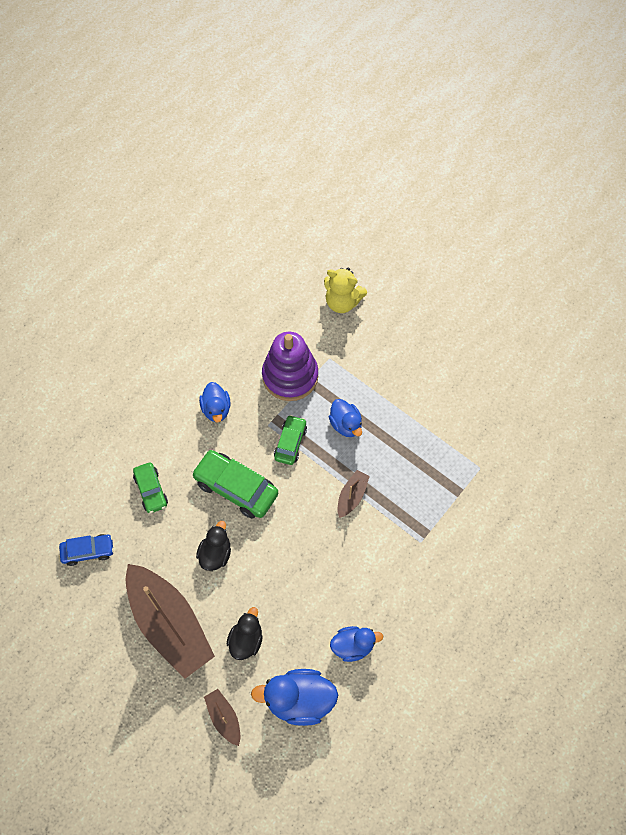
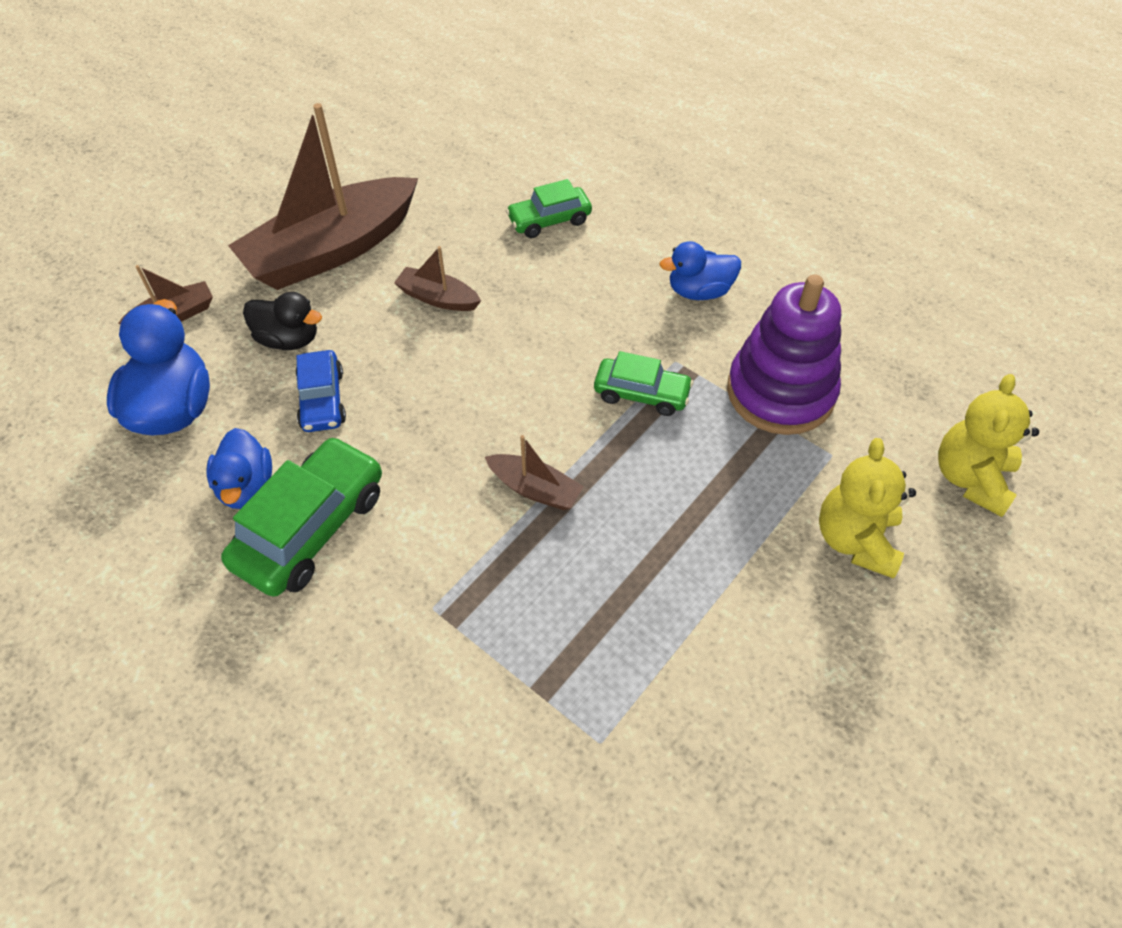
camera: 90 degrees right, 10 degrees down
(88, 551) = (456, 162): blue car -> blue car (322, 400)
(215, 554) = (438, 298): black duck -> brown boat
(236, 488) = (552, 320): green car -> green car (311, 527)
(346, 424) = (686, 481): blue duck -> none
(377, 355) = (855, 540): none -> yellow teddy bear

